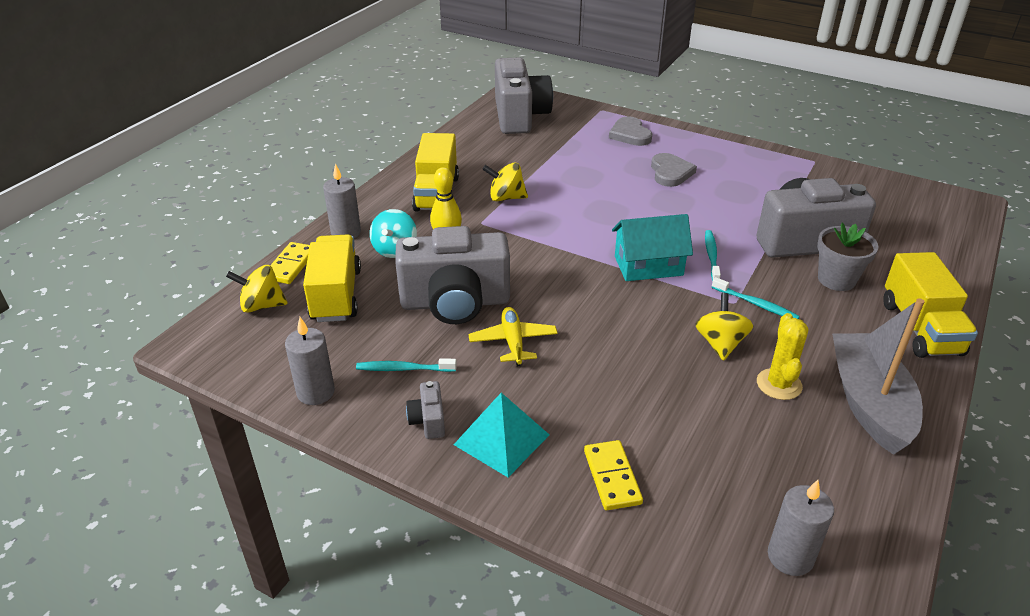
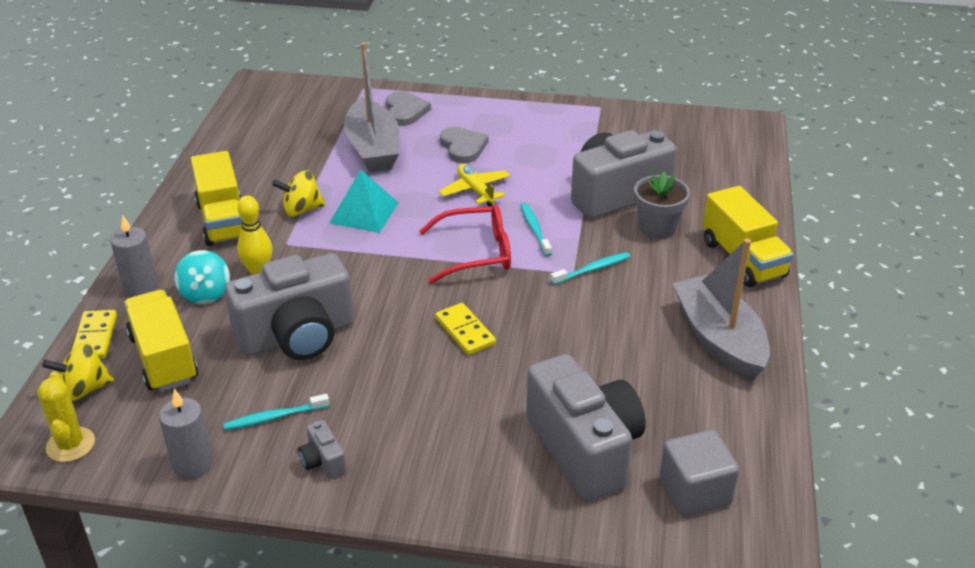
camera: 20 degrees left, 0 degrees up
(501, 439) = (403, 460): turquoise pyramid -> turquoise pyramid (364, 212)
(513, 342) = (374, 362): yellow plane -> yellow plane (475, 190)
(520, 116) = (276, 111): grey camera -> grey camera (585, 448)
(589, 160) = (373, 149): none -> grey boat
(612, 477) = (520, 466): yellow domino -> yellow domino (465, 331)
(630, 134) = (405, 111): grey heart -> grey heart turned 150 degrees counterclockwise
(648, 266) = (477, 253): turquoise house -> red glasses
(720, 343) = (573, 316): yellow spinning top -> none
(756, 304) = (592, 269): turquoise toothbrush -> turquoise toothbrush turned 45 degrees counterclockwise
(779, 384) = (637, 342): yellow cactus -> yellow cactus (70, 445)
(790, 557) = (695, 492): grey candle -> grey cube

